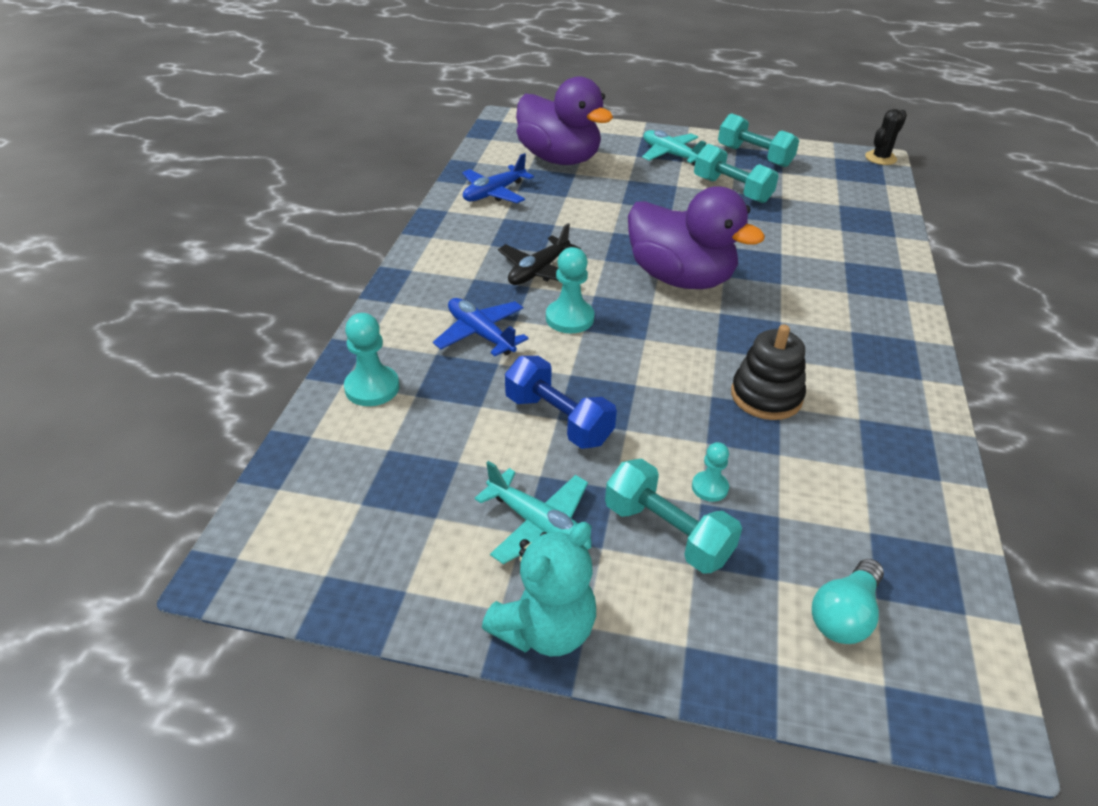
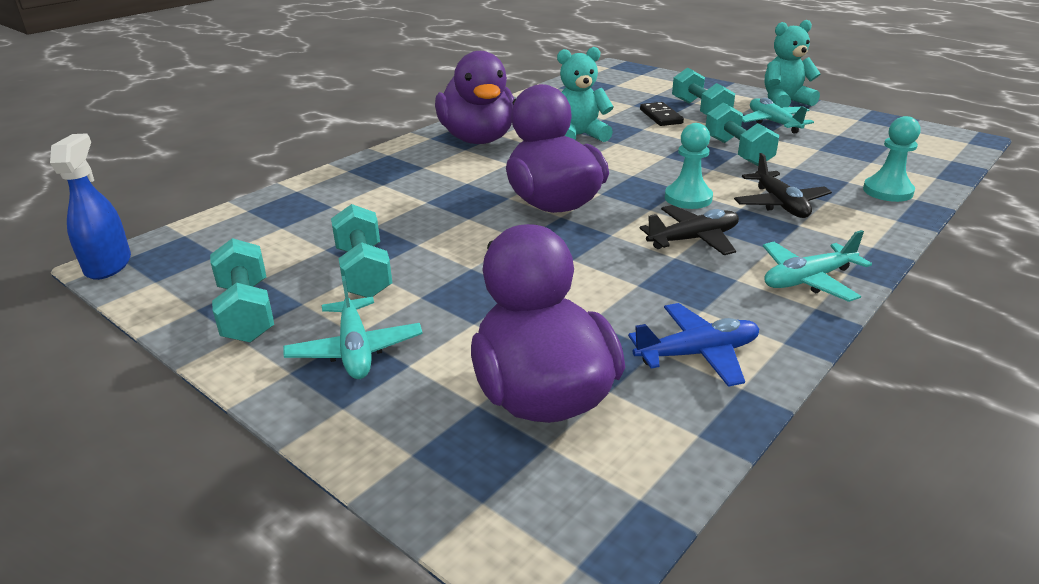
camera: 150 degrees left, 10 degrees down
(440, 256) = (808, 280): none -> turquoise plane
(481, 334) = (780, 204): blue plane -> black plane
(558, 420) = (737, 152): blue dumbbell -> turquoise dumbbell
(709, 487) = (660, 116): turquoise pawn -> black domino
(766, 396) = (579, 136): black stacking toy -> turquoise teddy bear
(844, 615) = (637, 84): turquoise light bulb -> none
(864, 352) = (478, 139): none -> purple duck
(880, 158) = (108, 265): black cactus -> blue spray bottle

